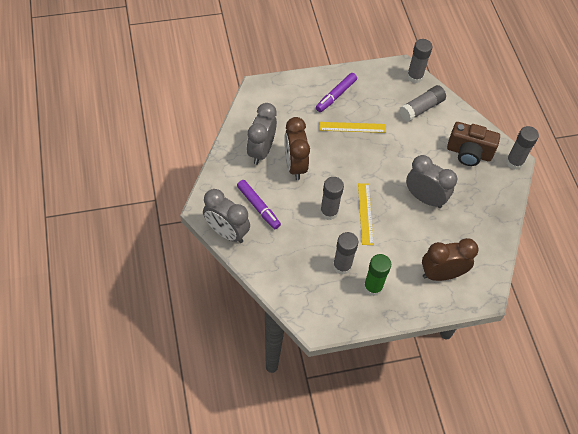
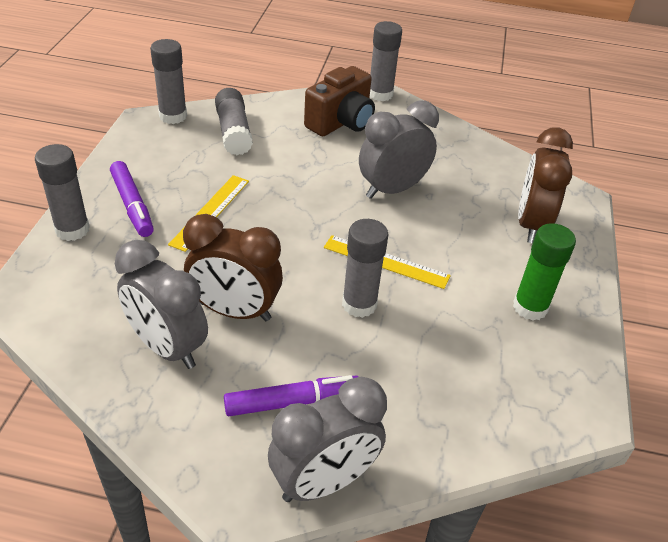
camera: 65 degrees left, 15 degrees down
(342, 266) = (475, 329): grey glue stick -> grey glue stick (72, 229)

